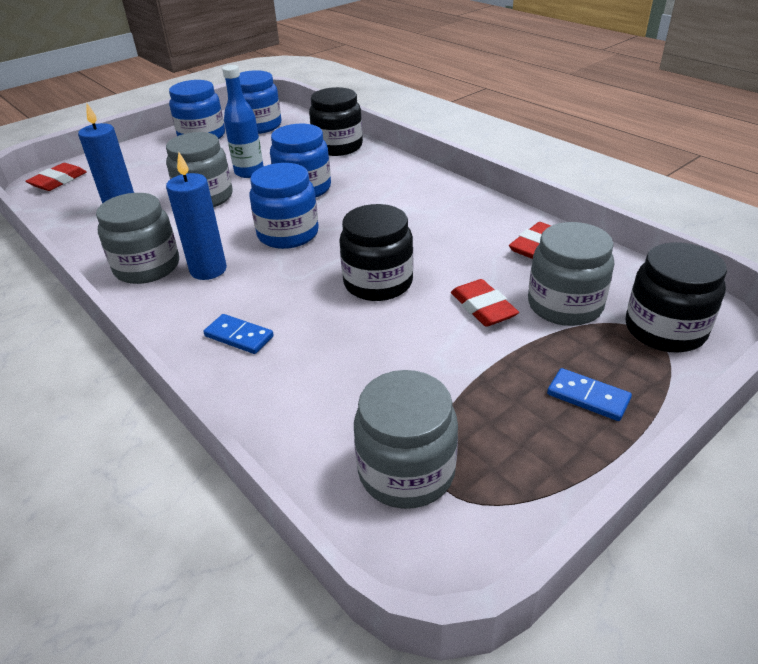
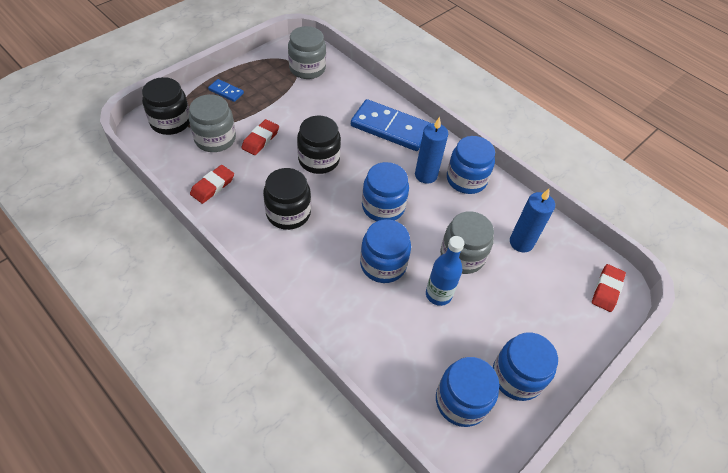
camera: 170 degrees right, 15 degrees up
(147, 267) = (466, 179): grey jar -> blue jar
(239, 336) = (390, 128): blue domino -> blue domino, size x2.22
(338, 147) = (362, 341): black jar -> black jar (288, 213)
(483, 307) = (260, 139): red eraser -> red eraser turned 60 degrees clockwise

